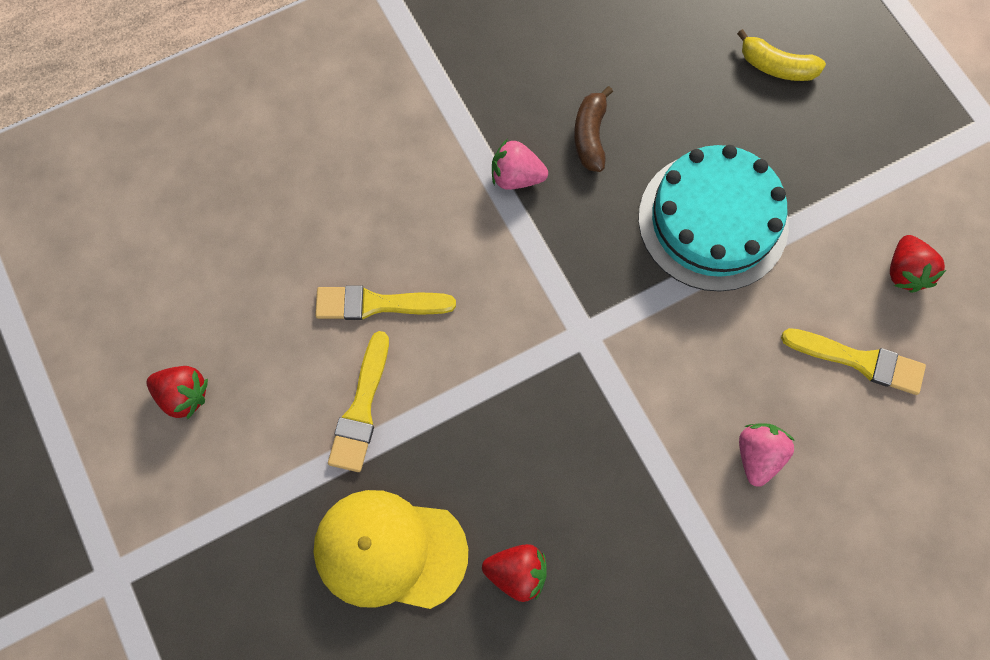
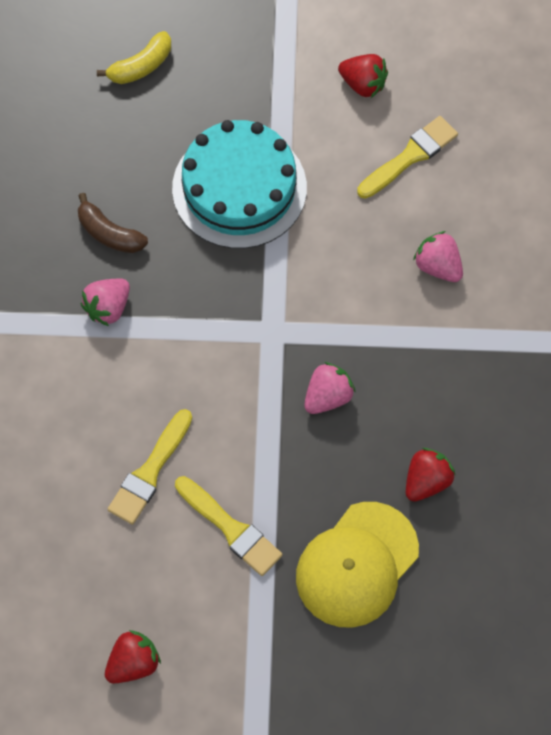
camera: 60 degrees left, 5 degrees down
(549, 424) = (328, 396): none -> pink strawberry

